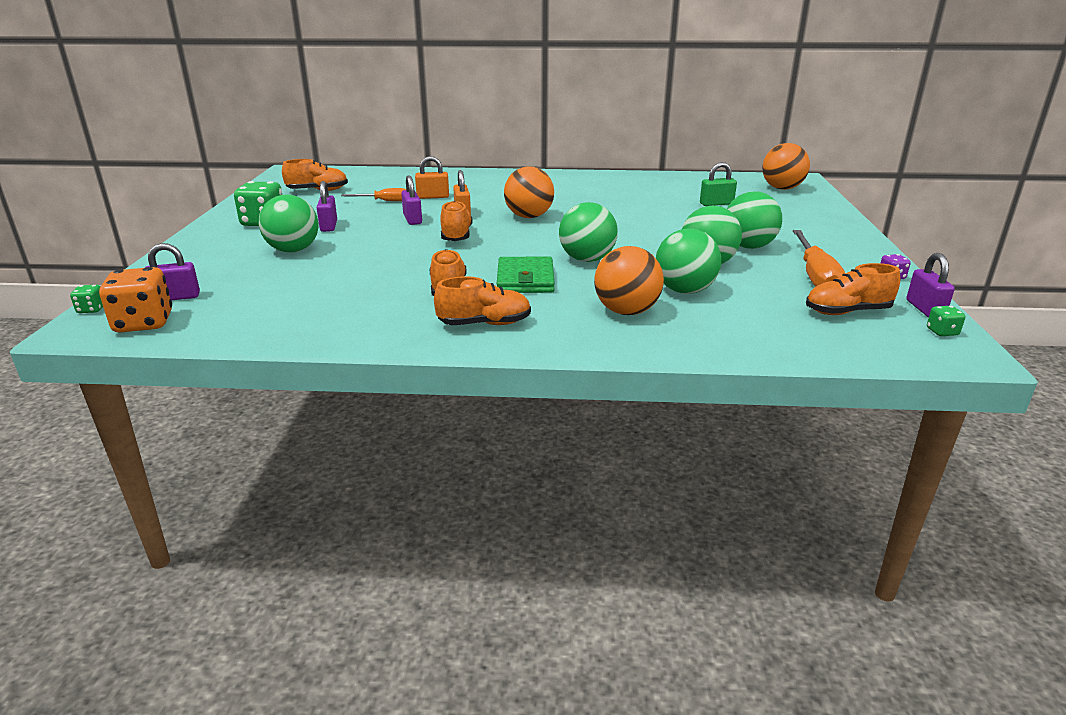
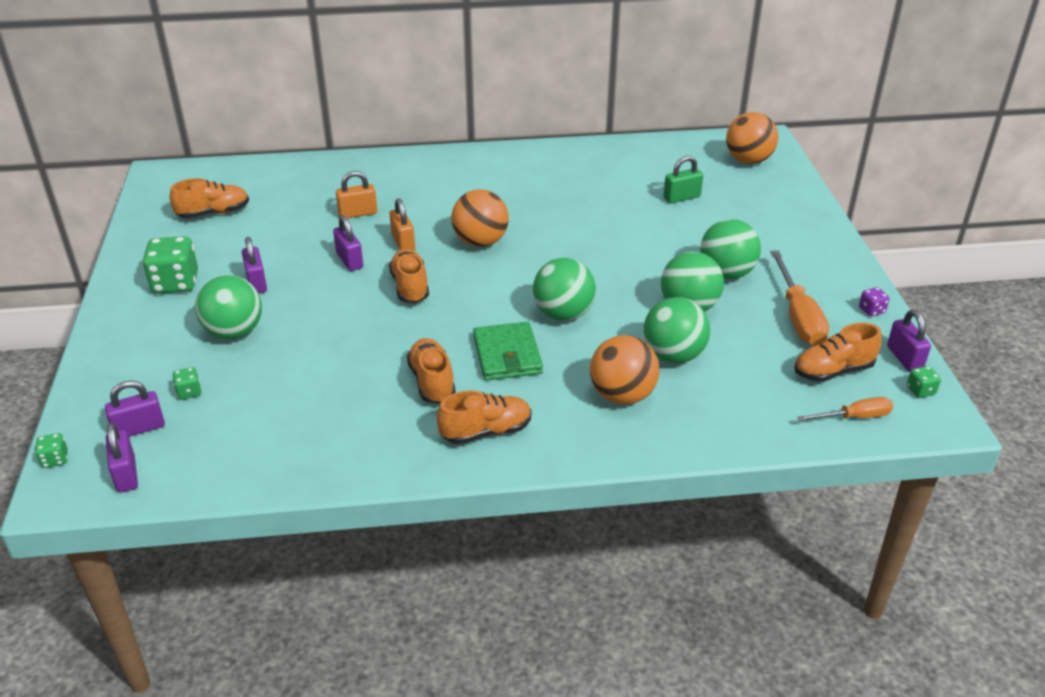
camera: 10 degrees left, 10 degrees up
(144, 323) = (126, 474): orange dice -> purple padlock
(233, 280) = (189, 392): none -> green dice
(384, 201) = (303, 227): orange screwdriver -> orange screwdriver (854, 417)

